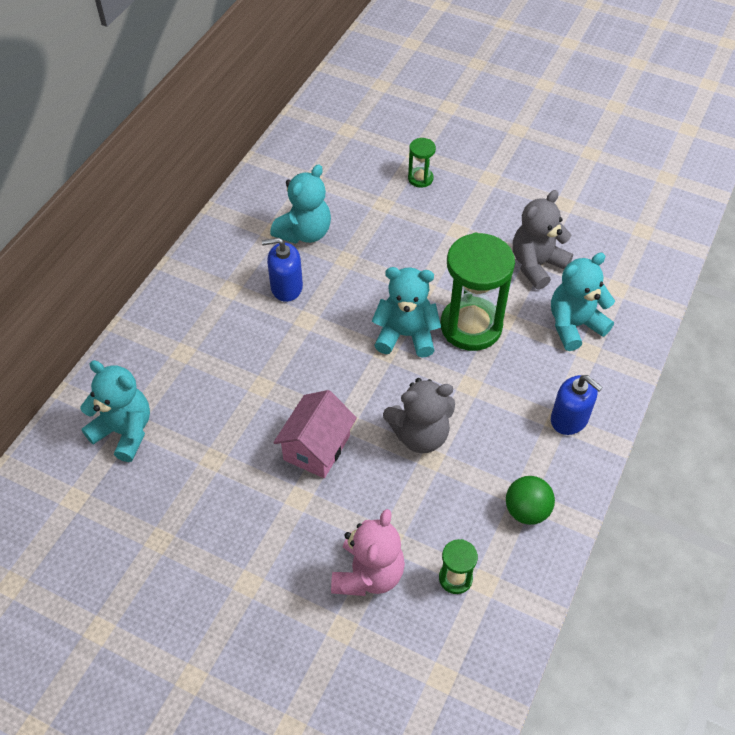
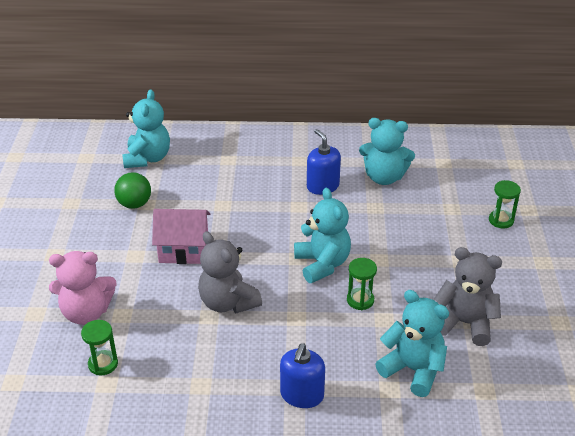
camera: 65 degrees right, 15 degrees down
(471, 326) = (360, 300): green hourglass -> green hourglass, size x0.46
(526, 511) = (188, 391): green ball -> green ball (134, 204)

